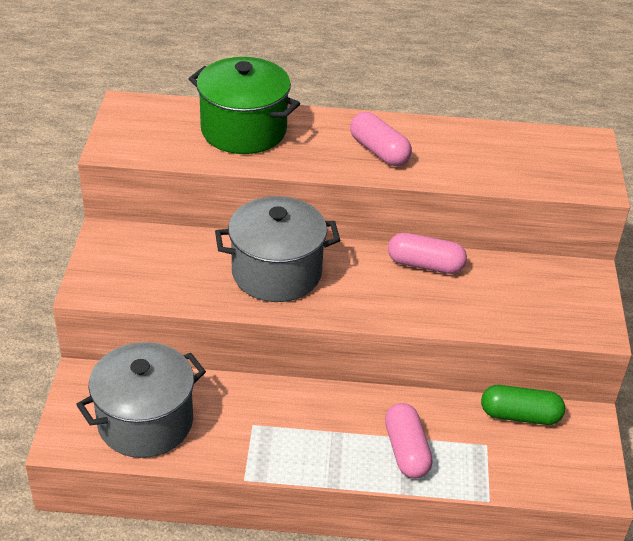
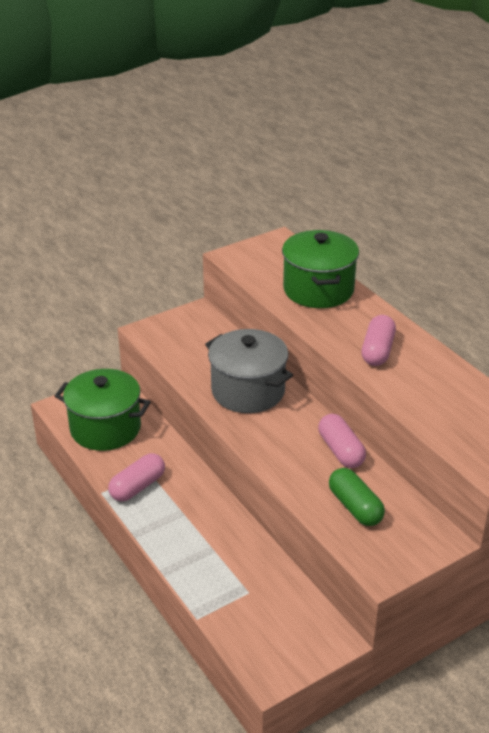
camera: 55 degrees right, 5 degrees down
(145, 422) = (105, 428): grey pot -> green pot
(406, 451) = (200, 553): pink capsule -> pink capsule (137, 486)
(520, 415) = (297, 597): green capsule -> green capsule (355, 507)

